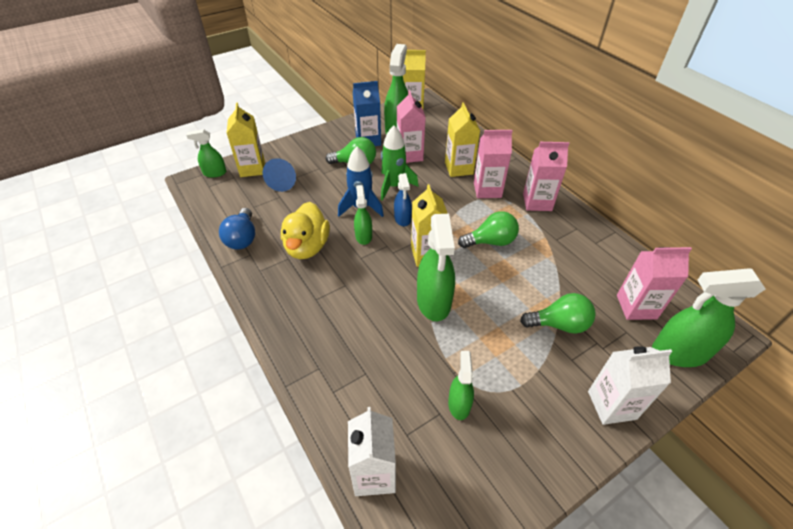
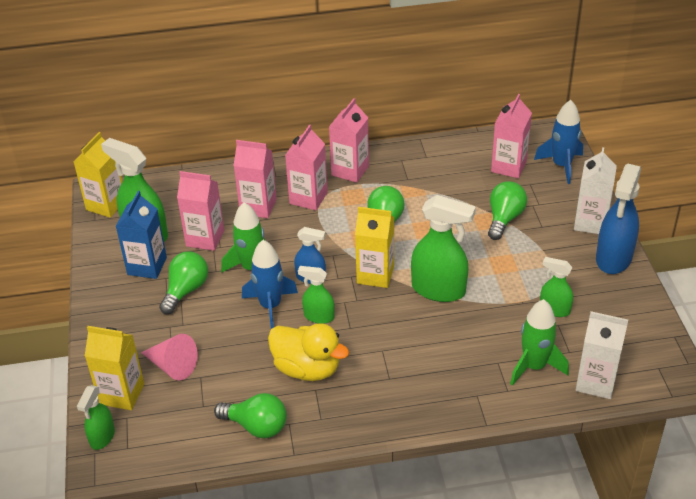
camera: 65 degrees left, 5 degrees down
(242, 238) = (256, 426): blue light bulb -> green light bulb
(284, 181) = (172, 366): blue cone -> pink cone
(372, 407) = (534, 366): none -> green rocket
(459, 168) = (258, 206): yellow carton -> pink carton
(571, 444) = (613, 258): none -> blue spray bottle
(679, 352) = (561, 165): green spray bottle -> blue rocket

